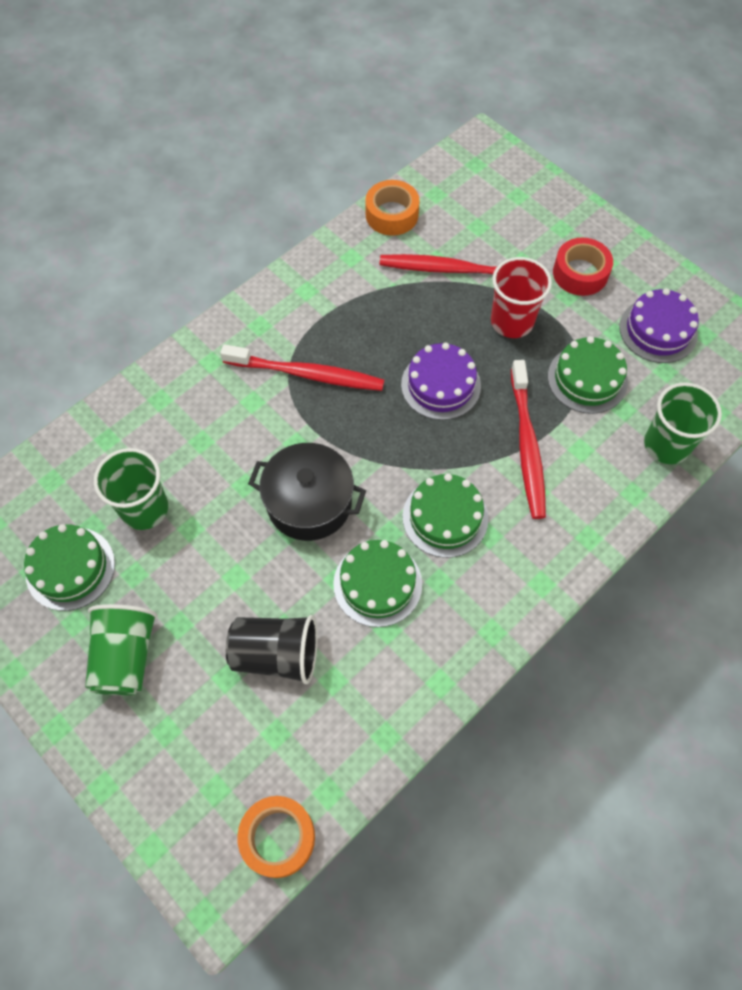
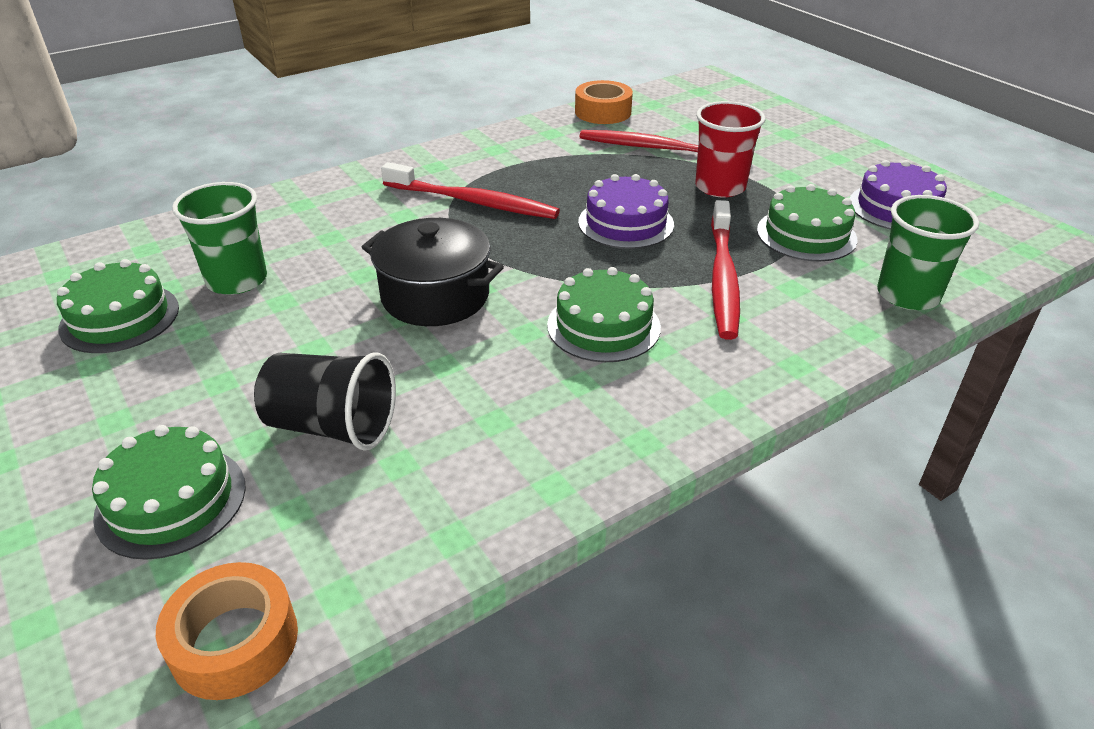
camera: 10 degrees right, 25 degrees down
(126, 656) = (135, 403): green cup -> none
(377, 584) = (496, 375): green cake -> green cake (171, 501)
(580, 273) = (805, 162): red tape -> none

